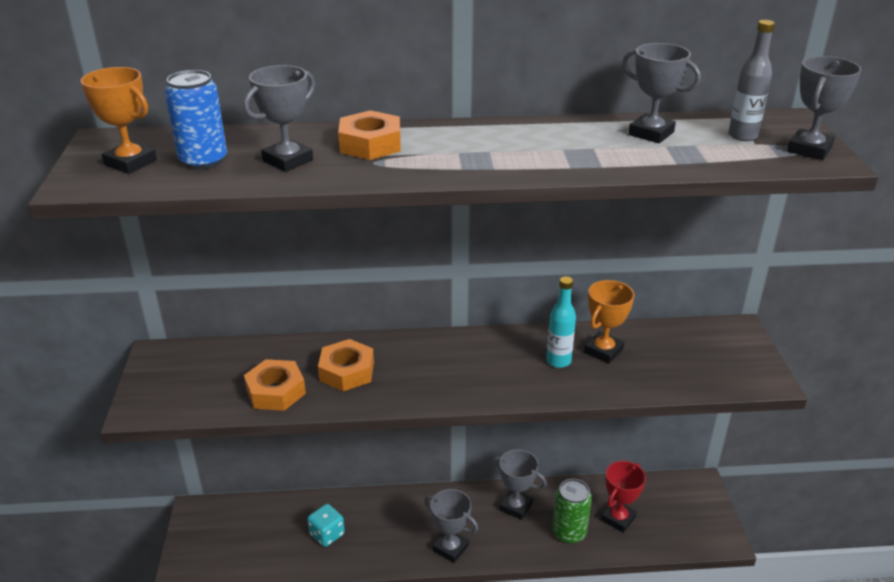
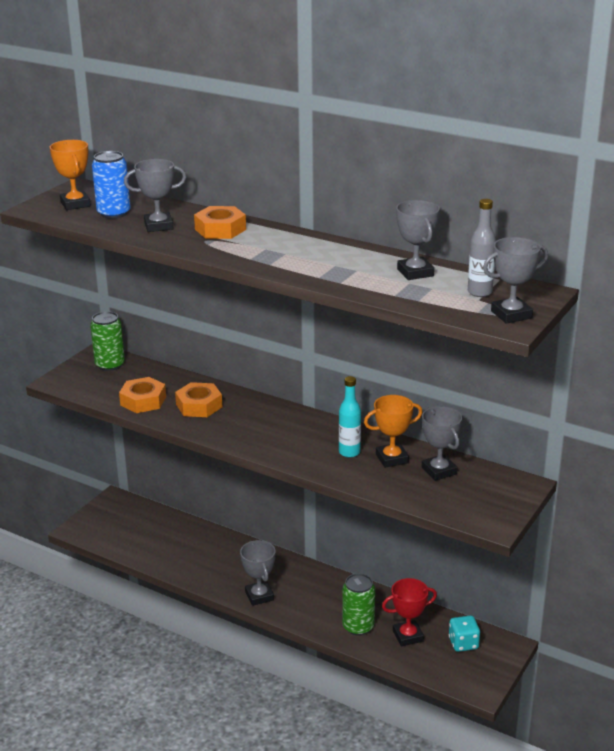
camera: 35 degrees right, 5 degrees down
(186, 361) = (110, 365): none -> green can
(327, 534) = (184, 550): turquoise dice -> turquoise dice (463, 643)
(516, 506) = (335, 592): grey trophy -> grey trophy (439, 471)

